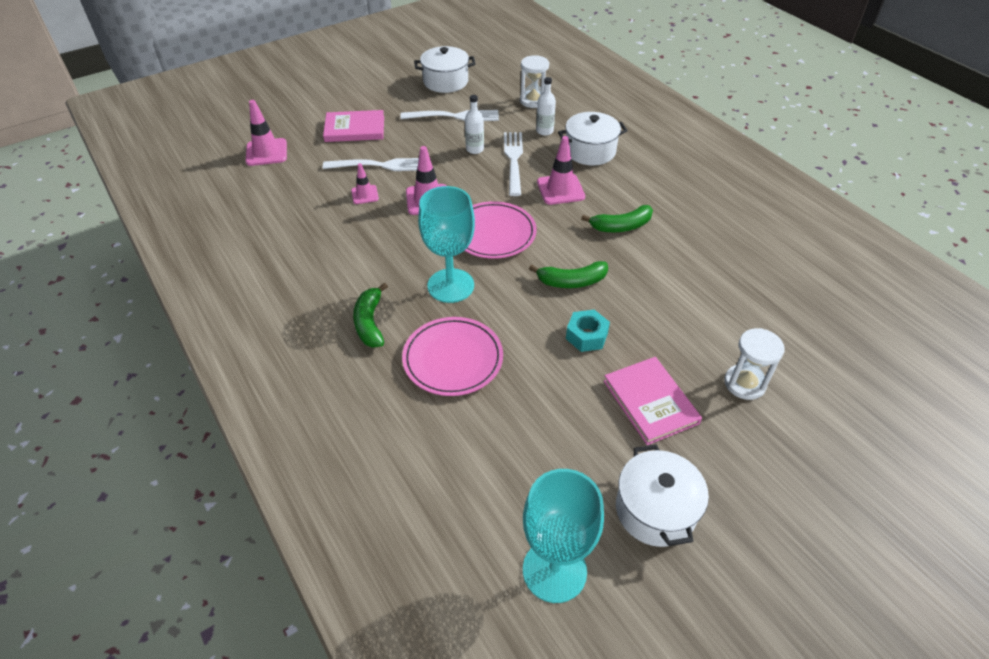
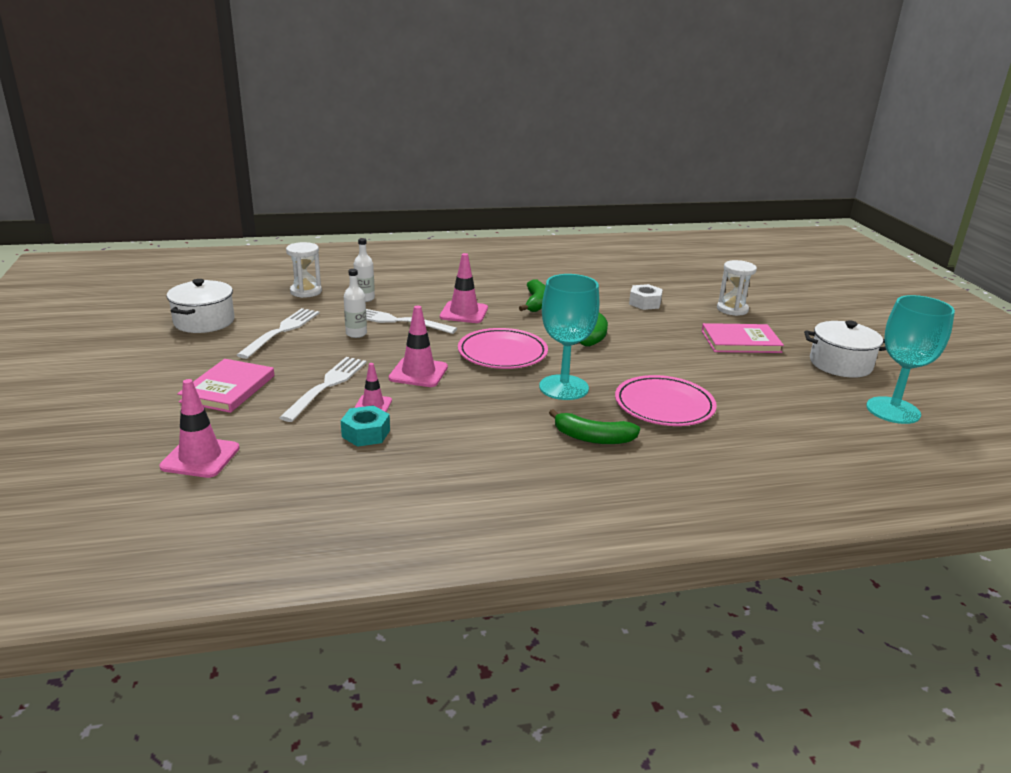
camera: 70 degrees left, 20 degrees down
(586, 336) = (661, 346): turquoise nut -> turquoise nut (366, 433)
(590, 151) = (419, 289): white pot -> none
(694, 303) = (644, 303): none -> white nut

